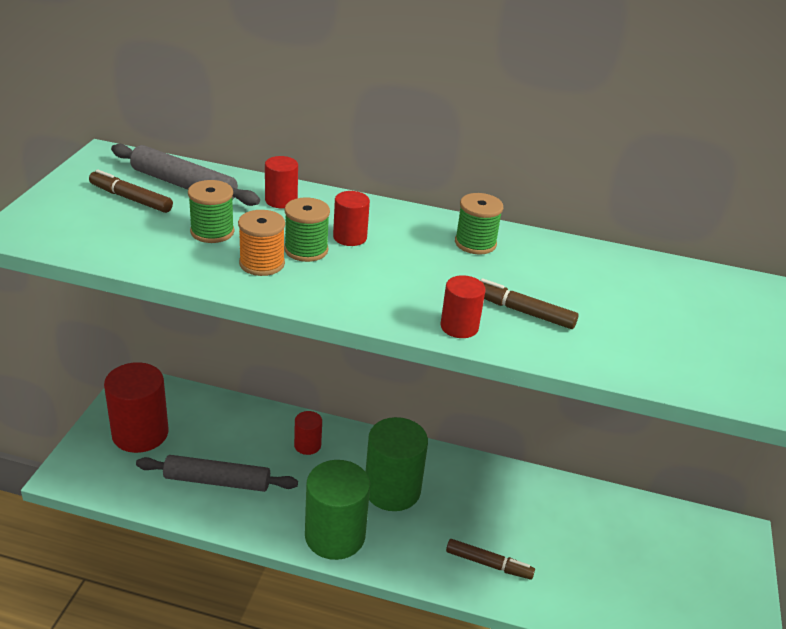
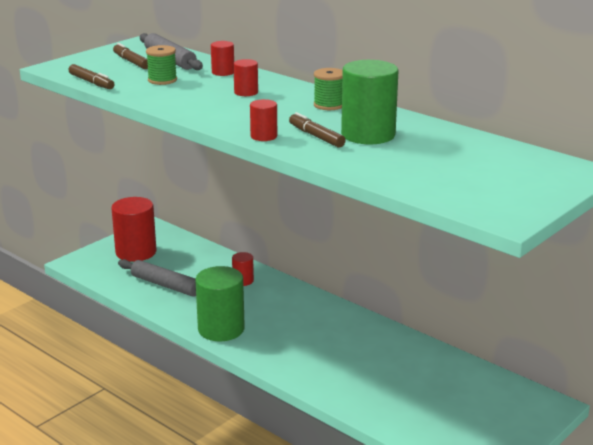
camera: 30 degrees right, 10 degrees down
(262, 263) = (175, 96): orange spool -> none
(306, 250) = (210, 94): green spool -> none
(392, 490) = (283, 316): green cylinder -> green cylinder (368, 135)
(488, 564) = (318, 369): brown marker -> brown marker (91, 82)

